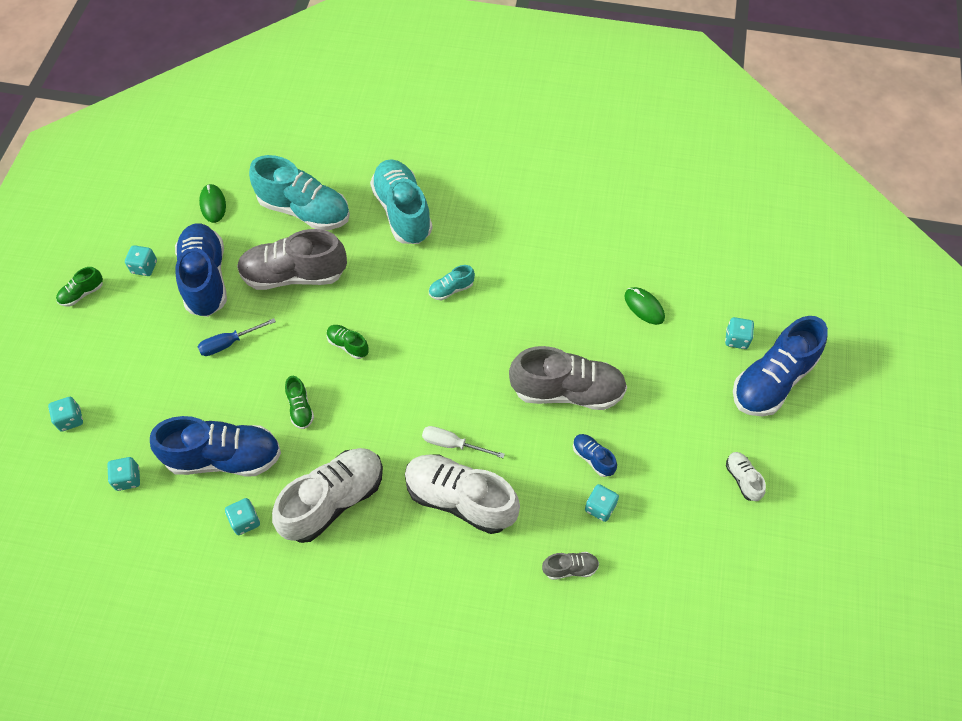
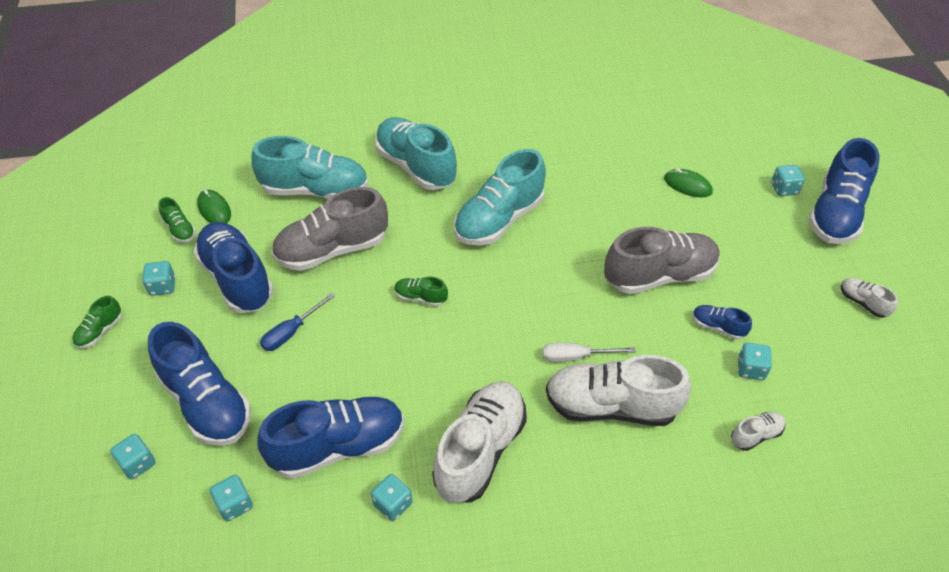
camera: 20 degrees left, 10 degrees down
(139, 384) = (206, 402): none -> blue shoe
(300, 408) = (399, 371): green shoe -> green shoe (180, 230)
(451, 289) = (499, 219): turquoise shoe -> turquoise shoe, size x2.22
(570, 568) = (756, 435): grey shoe -> white shoe

